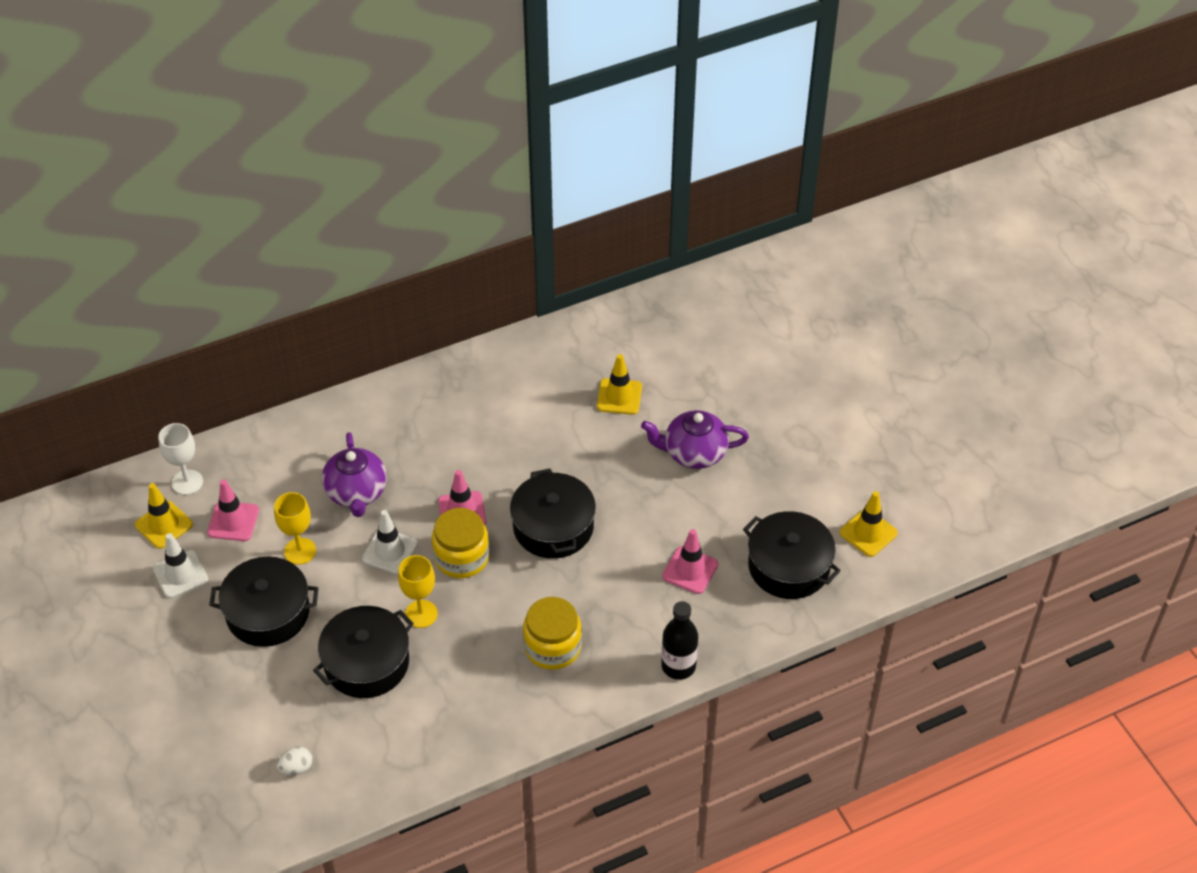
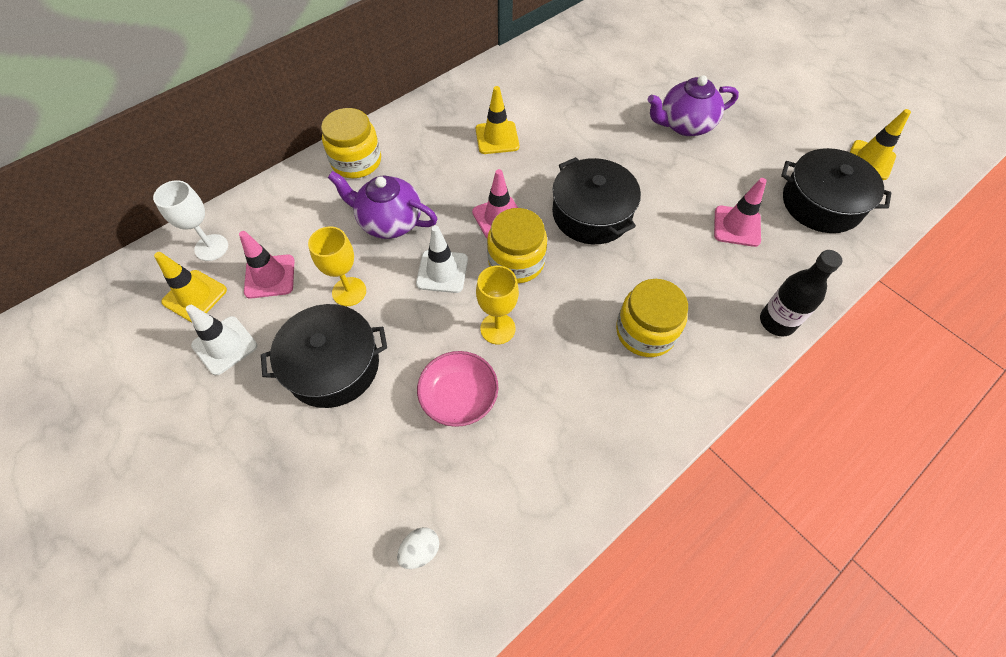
camera: 15 degrees left, 10 degrees up
(344, 423) = (356, 161): none -> yellow jar
(356, 492) = (389, 222): purple teapot -> purple teapot turned 135 degrees clockwise
(366, 663) = (459, 397): black pot -> pink bowl
(619, 397) = (598, 93): yellow traffic cone -> yellow traffic cone (497, 138)

